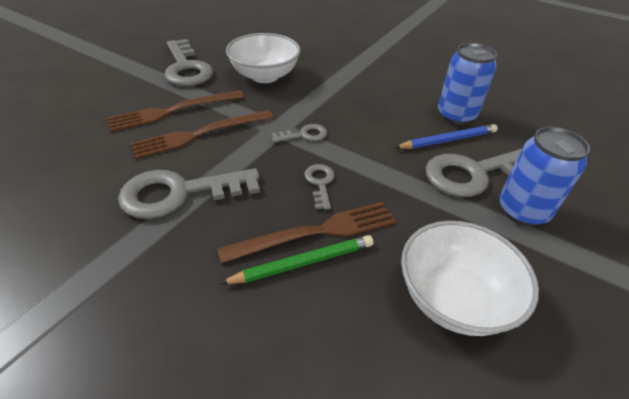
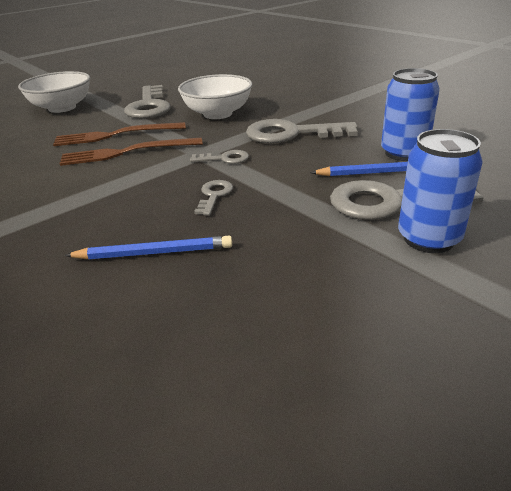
camera: 20 degrees right, 10 degrees down
(179, 193) = (79, 191): grey key -> grey key (291, 134)
(303, 262) = (154, 253): green pencil -> blue pencil
(316, 232) = (183, 232): brown fork -> none
(454, 298) = (291, 301): white bowl -> white bowl (62, 108)

